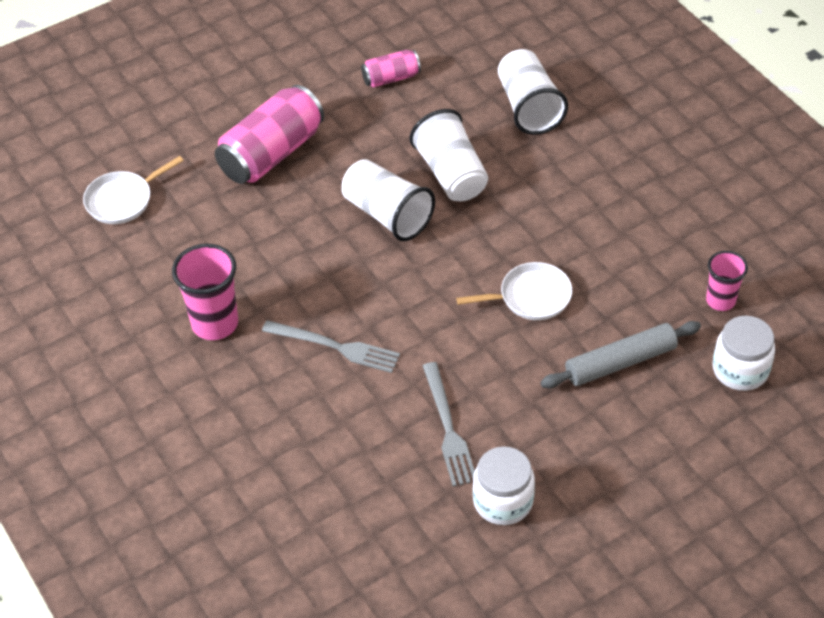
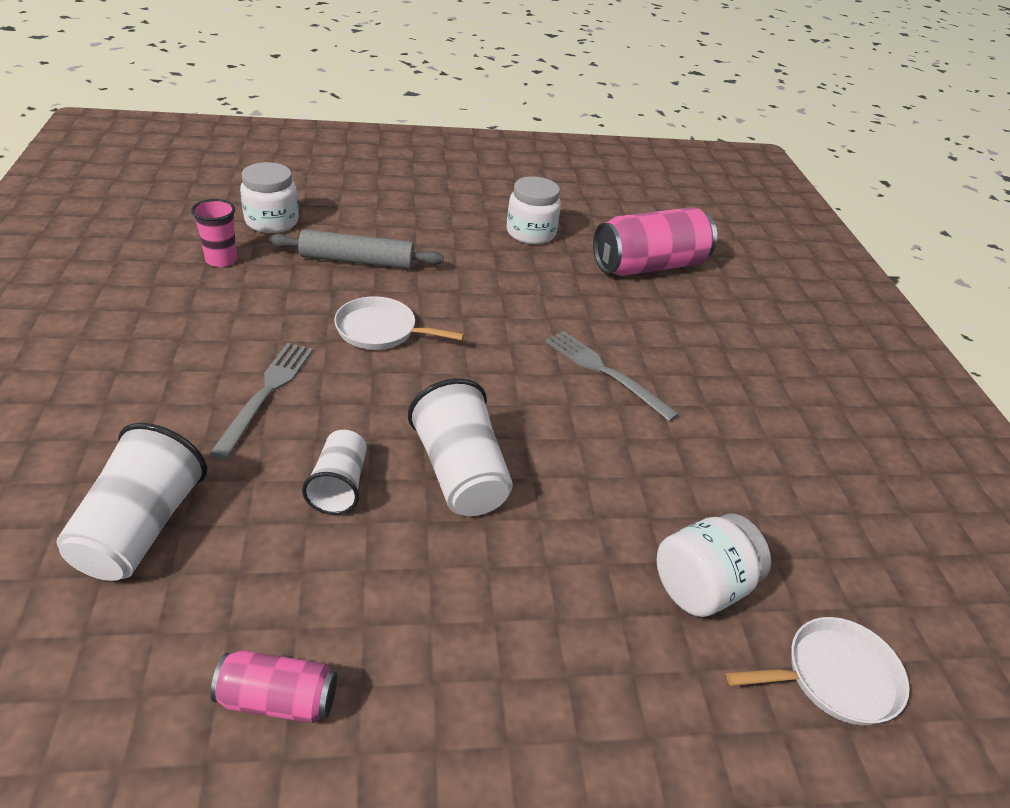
camera: 160 degrees left, 10 degrees down
(208, 214) = (701, 587): none -> white jar
(215, 323) = (729, 446): pink cup -> none
(271, 153) = (566, 645): pink can -> pink can (649, 266)
(448, 428) = (540, 281): grey fork -> grey fork (266, 393)
(451, 174) = (339, 486): white cup -> white cup, size x0.63

